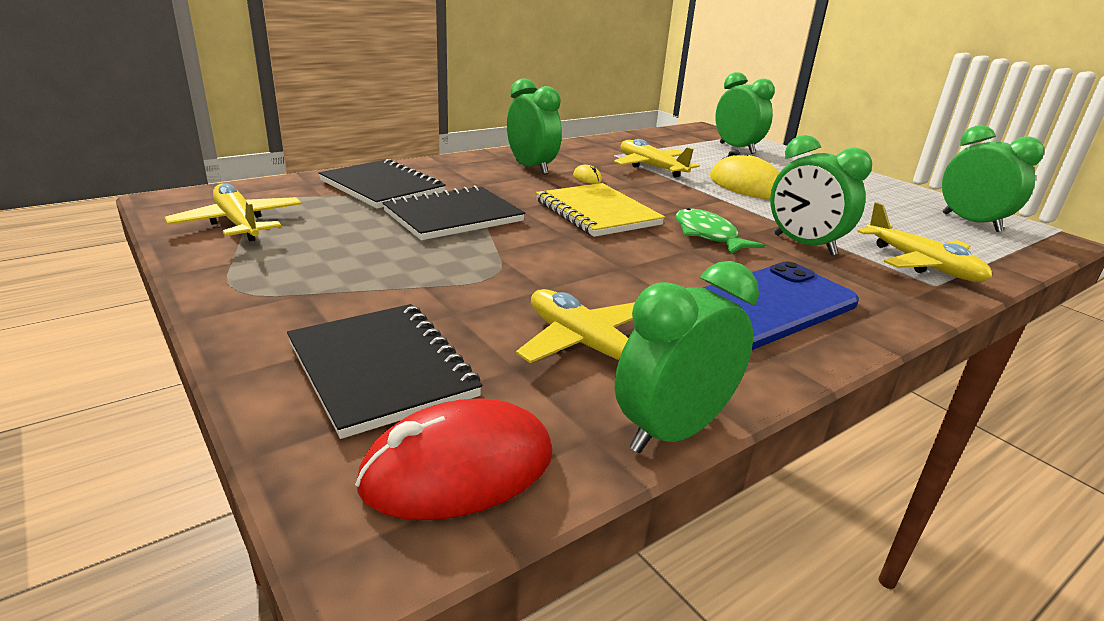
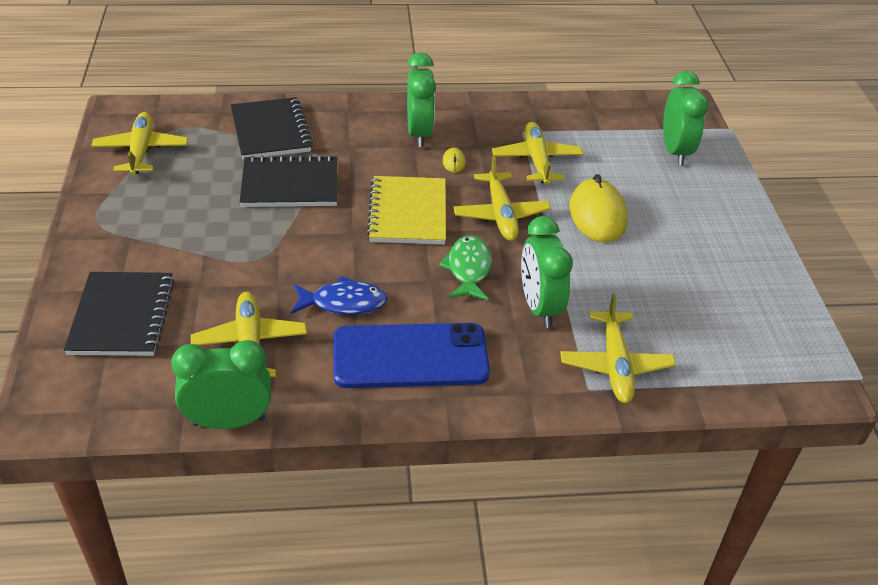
camera: 30 degrees right, 15 degrees up
(458, 469) = (104, 395): red mouse -> none
(636, 285) = (343, 303): none -> blue fish
(676, 199) = (501, 214): none -> yellow plane
(970, 222) = (765, 336): green clock -> none

